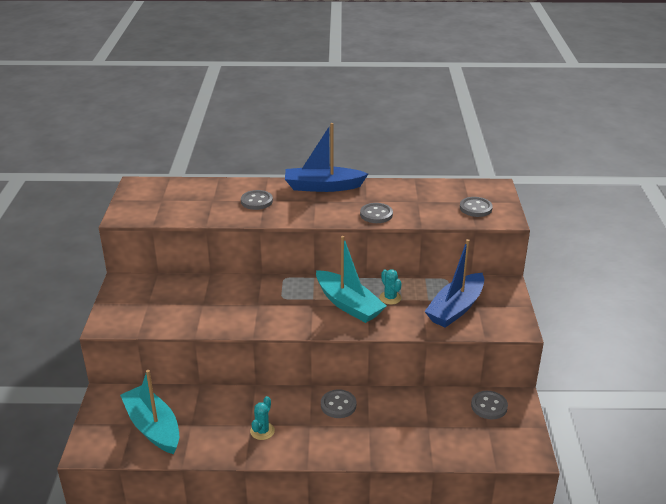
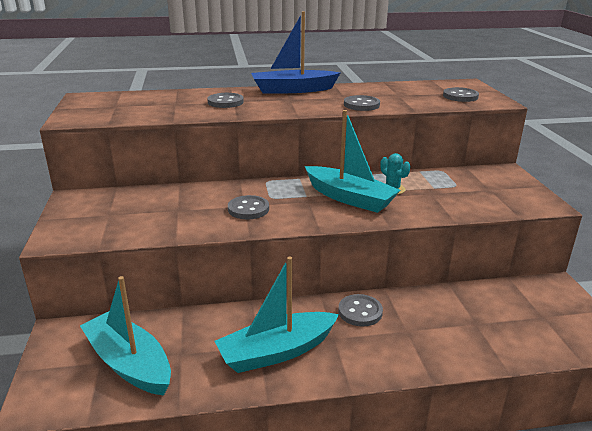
camera: 10 degrees left, 5 degrees down
(262, 431) = (277, 352): turquoise cactus -> turquoise boat
(456, 308) = (468, 193): blue boat -> none
(489, 406) = (531, 295): grey button -> grey button (248, 209)

